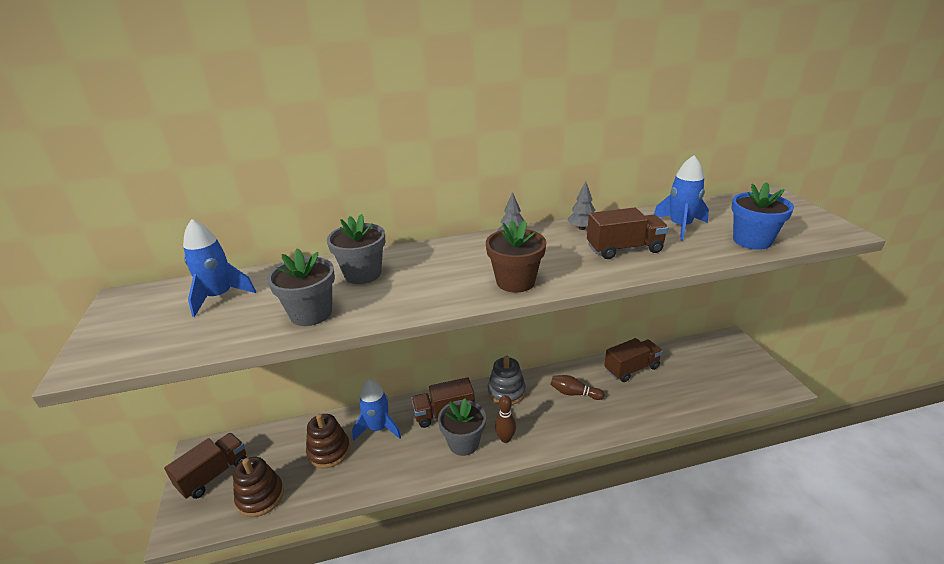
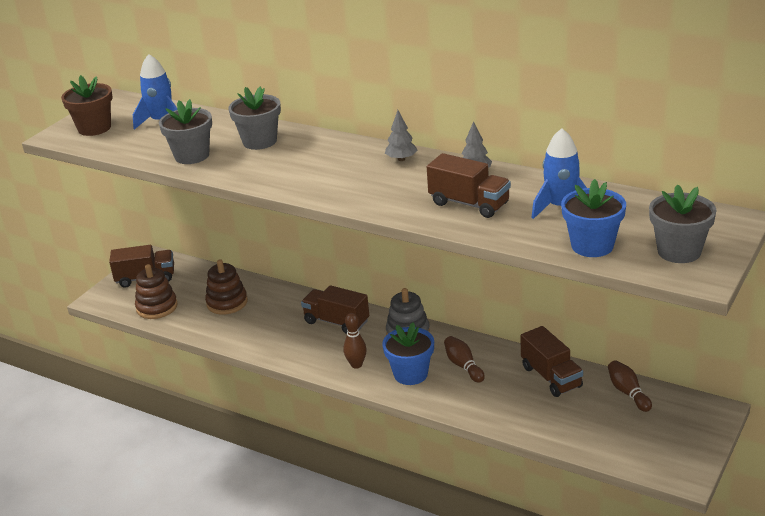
camera: 45 degrees right, 0 degrees up
(378, 428) = (277, 306): blue rocket -> none
(463, 443) = (322, 350): grey flower pot -> grey flower pot (679, 251)
(515, 281) = (341, 191): brown flower pot -> brown flower pot (94, 128)
(551, 421) = (410, 374): none -> blue flower pot
(631, 369) = (551, 377): brown truck -> brown truck turned 45 degrees clockwise
(681, 354) = (628, 392): none -> brown bowling pin

